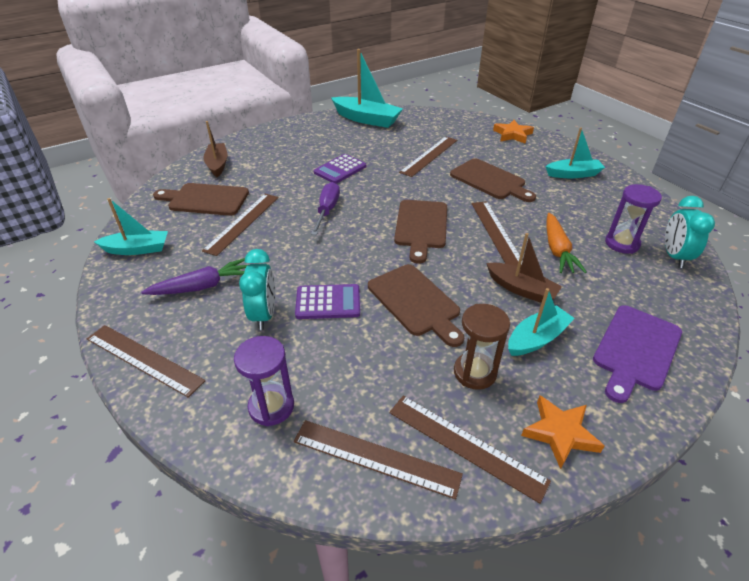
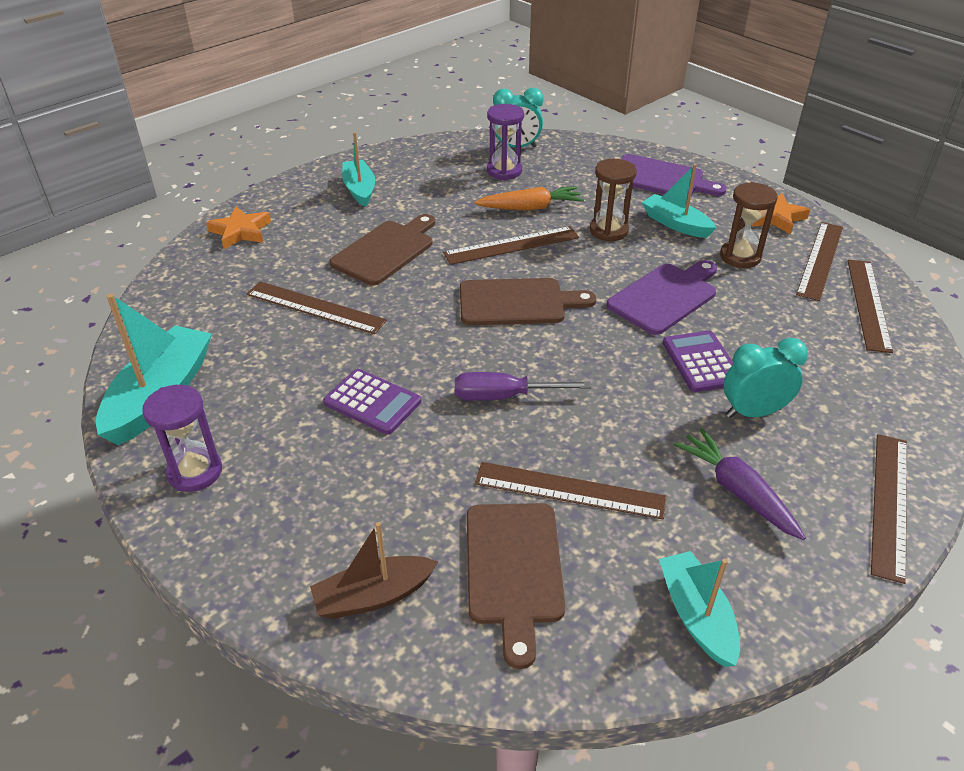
camera: 100 degrees left, 0 degrees up
(271, 406) = (868, 376): purple hourglass -> purple hourglass (195, 472)
(415, 302) = (665, 297): brown cutting board -> purple cutting board
(521, 289) = (608, 231): brown boat -> brown hourglass

